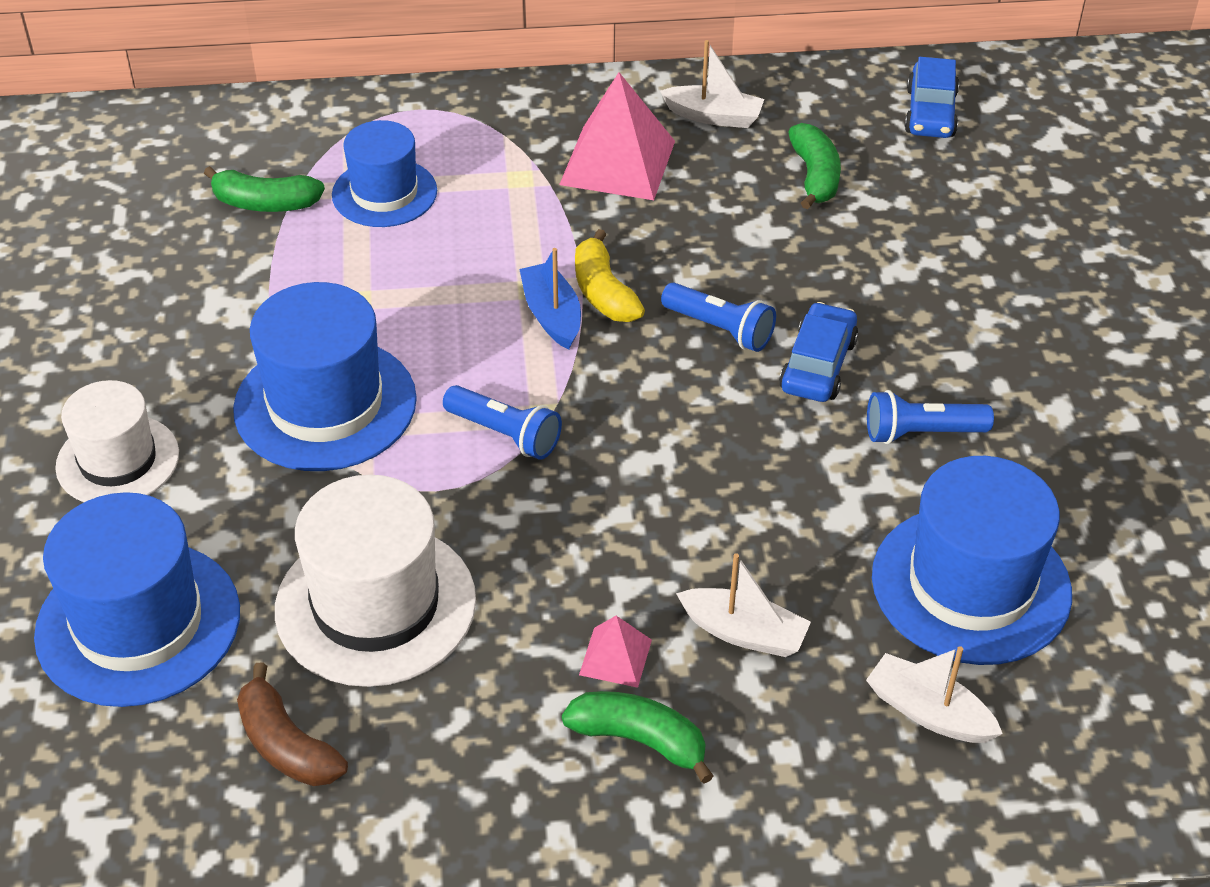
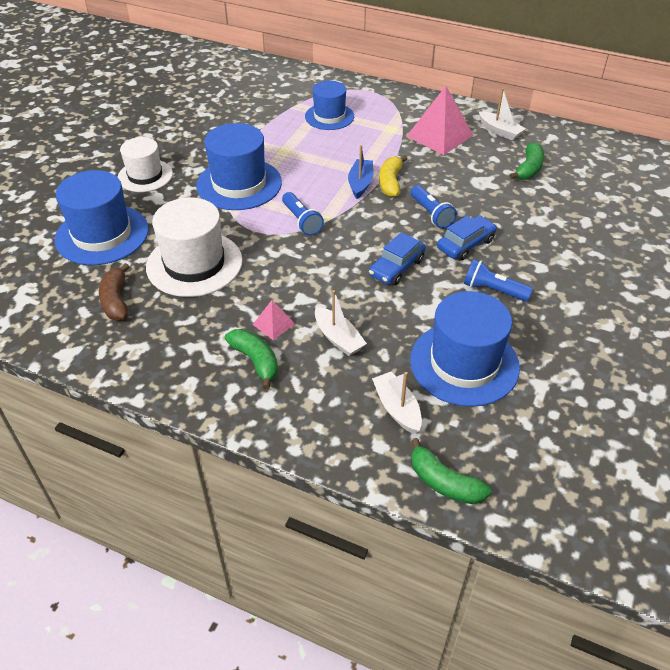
camera: 30 degrees right, 0 degrees up
(265, 203) = (278, 106): green banana -> green banana (444, 483)
(930, 113) = (610, 161): blue car -> blue car (396, 267)

